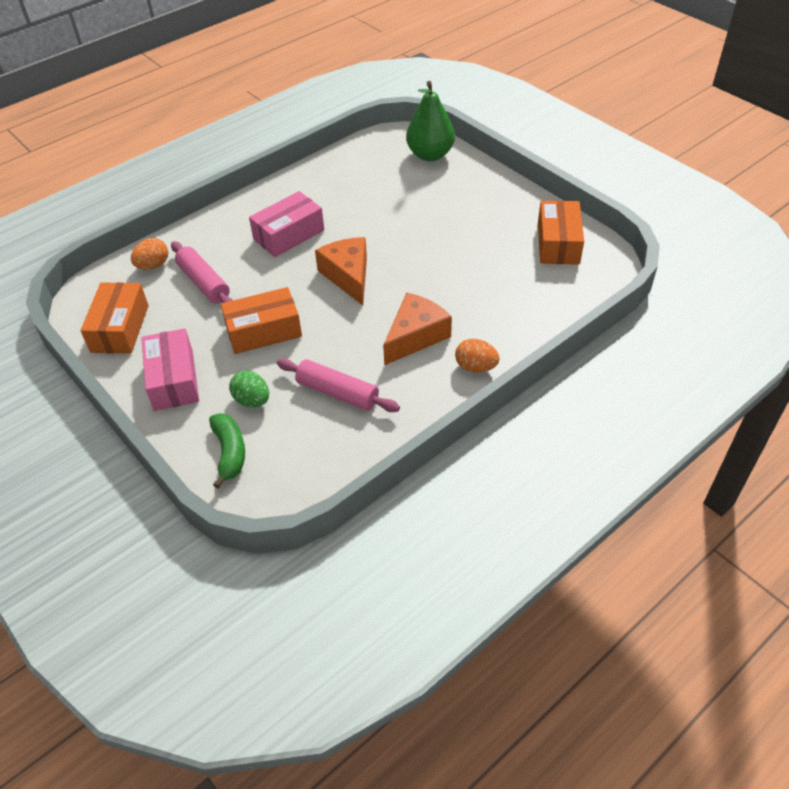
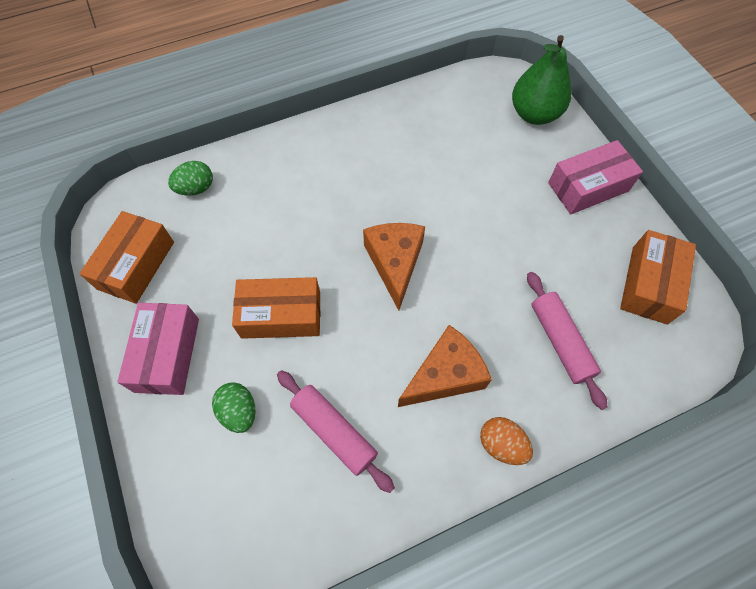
camera: 15 degrees right, 15 degrees up
(153, 265) = (196, 188): orange egg -> green egg
(204, 283) = (240, 227): pink rolling pin -> pink rolling pin (560, 342)
(229, 452) = (192, 480): green banana -> none
(289, 235) = (348, 186): pink box -> pink box (588, 187)

